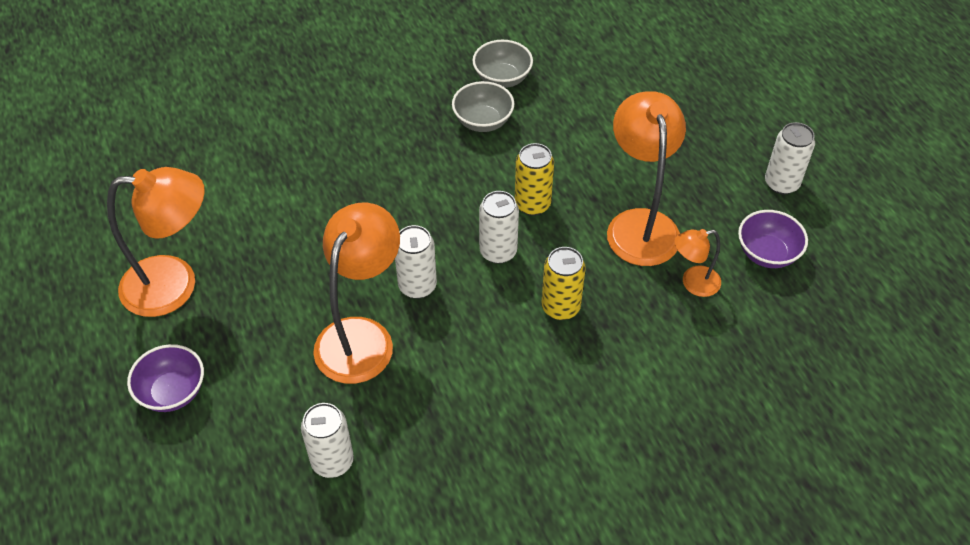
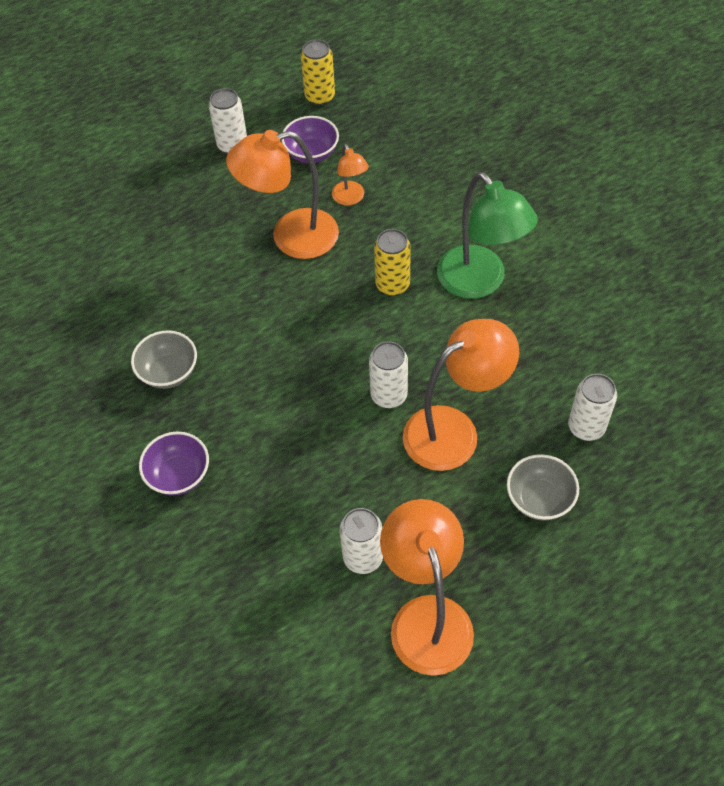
camera: 95 degrees left, 5 degrees up
(172, 392) = (553, 579): purple bowl -> purple bowl (179, 475)
(361, 336) = (454, 430): orange lamp -> orange lamp turned 135 degrees clockwise
(498, 251) = (338, 337): white can -> white can (363, 557)
(502, 78) = (104, 363): grey bowl -> grey bowl (539, 499)
(532, 204) = (277, 318): yellow can -> yellow can (320, 97)
(551, 392) = (480, 282): none -> green lamp

